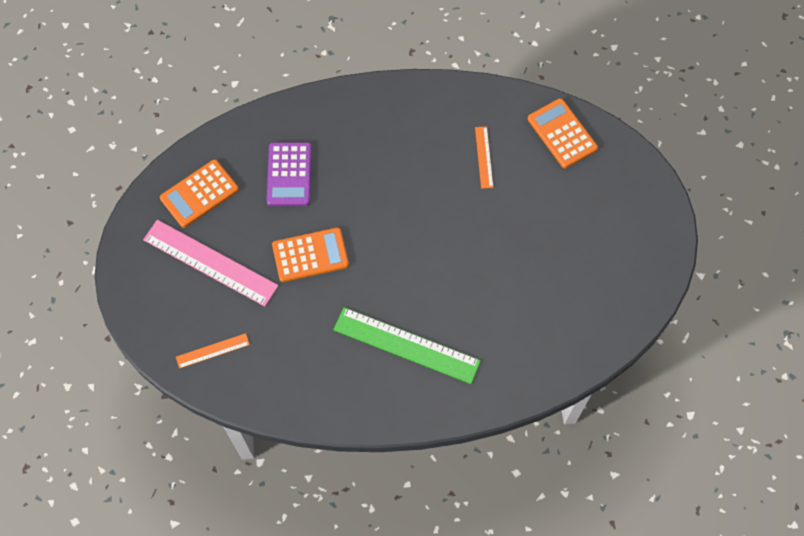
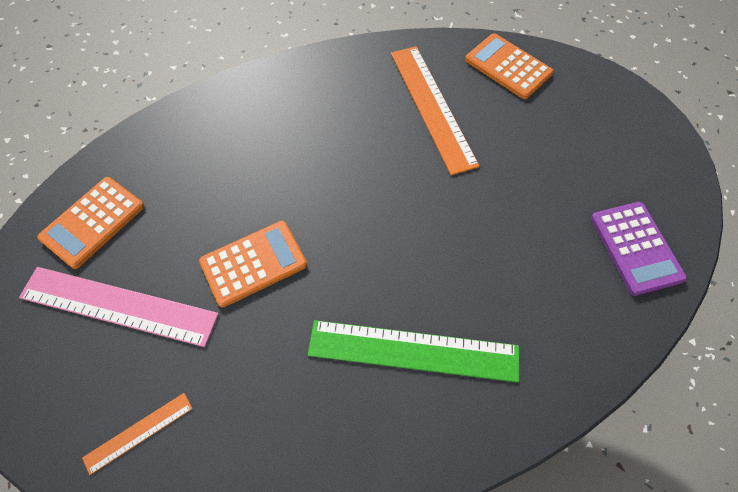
camera: 15 degrees left, 5 degrees down
(289, 174) = (206, 174): purple calculator -> purple calculator (636, 248)
(484, 157) = (432, 107): orange ruler -> orange ruler, size x2.03

